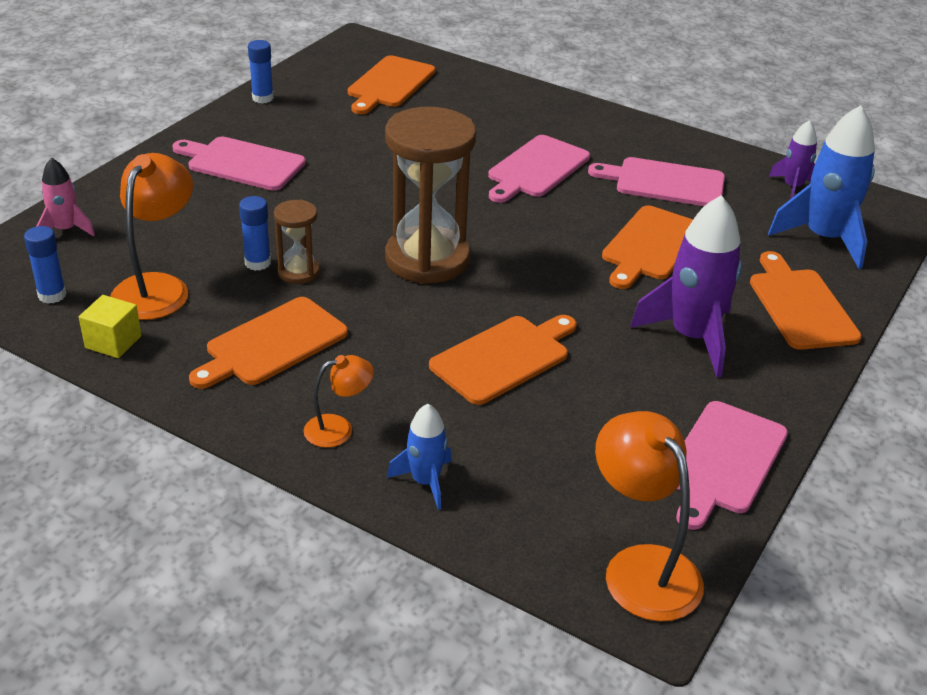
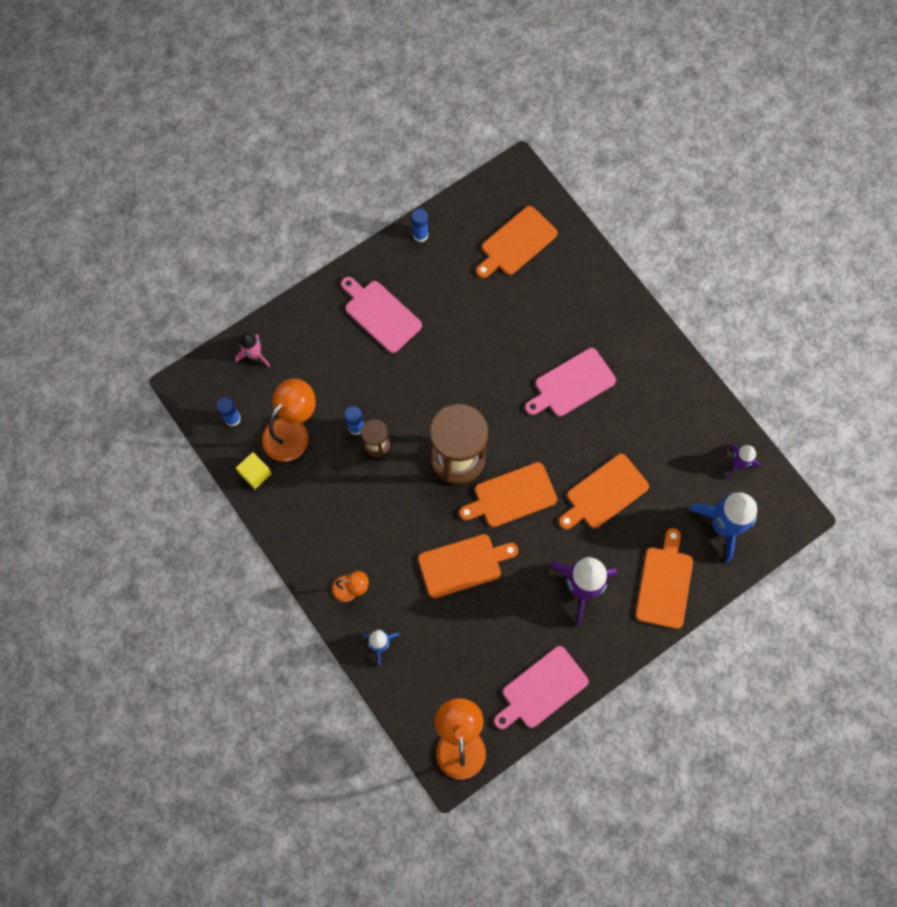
camera: 25 degrees right, 35 degrees up
(272, 344) = (340, 506): orange cutting board -> orange cutting board (511, 496)
(664, 182) = (651, 429): pink cutting board -> none

